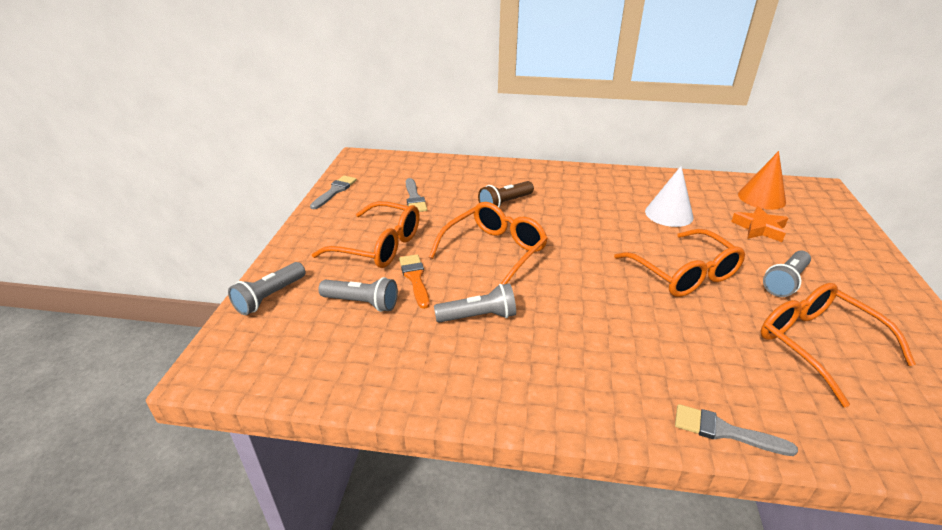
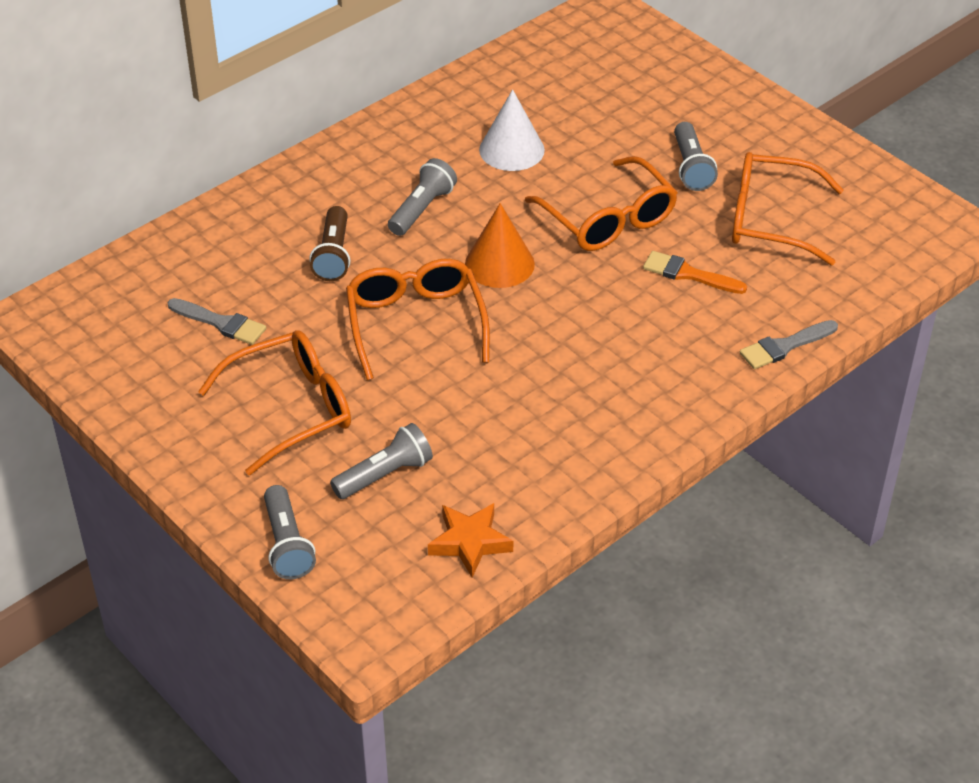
camera: 50 degrees left, 10 degrees up
(334, 191) = (105, 386): grey brush -> none
(415, 278) = (390, 412): orange brush -> orange brush (689, 274)
(478, 316) = (505, 400): grey flashlight -> grey flashlight (422, 209)
(684, 274) = (608, 219): orange glasses -> orange glasses turned 45 degrees clockwise
(759, 228) = (609, 111): orange star -> orange star (469, 542)
(761, 198) = (568, 63): orange cone -> orange cone (499, 264)

